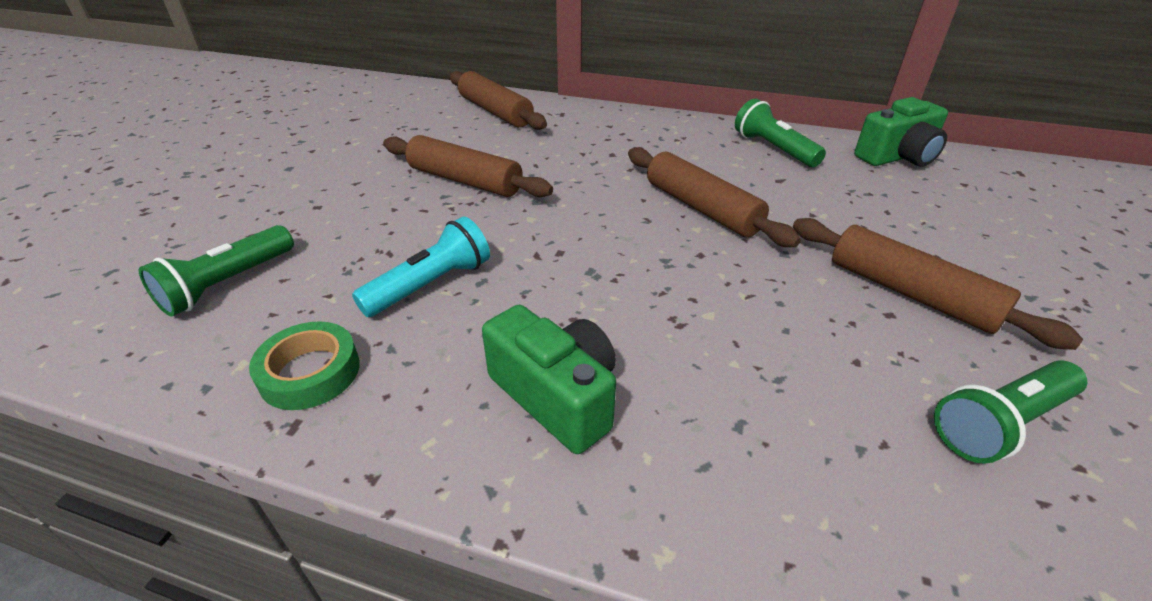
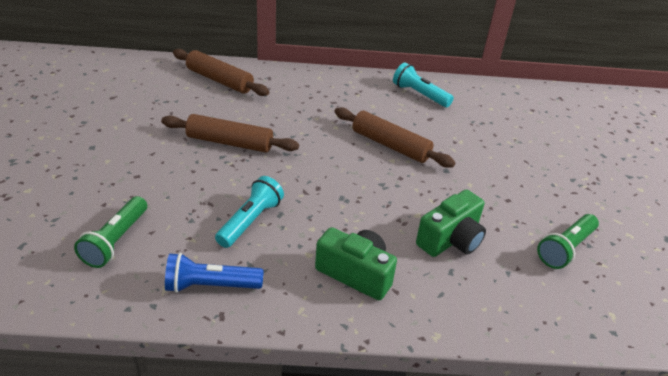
camera: 20 degrees left, 0 degrees up
(310, 372) = (211, 285): green tape -> blue flashlight
(773, 149) = (419, 95): green flashlight -> turquoise flashlight
(897, 157) = (493, 93): green camera -> green camera (451, 240)
(910, 293) = (516, 186): brown rolling pin -> none

